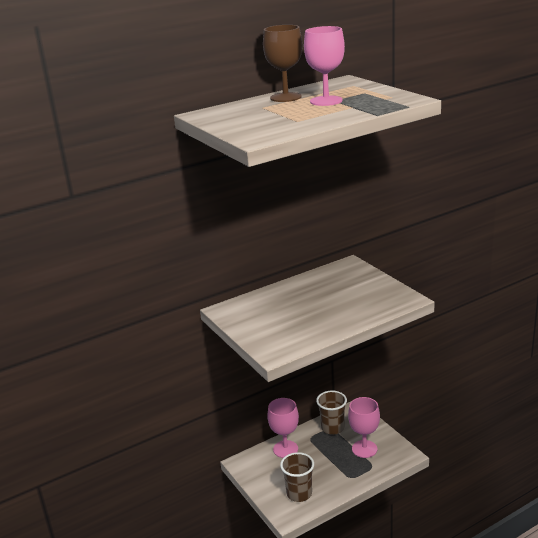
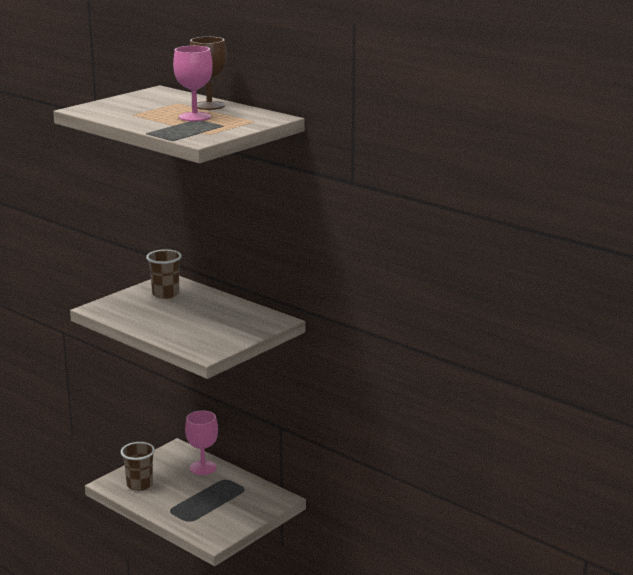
camera: 70 degrees right, 5 degrees down
(332, 428) = (245, 490): brown cup -> brown cup (165, 294)
(364, 449) = (216, 513): pink goblet -> none

